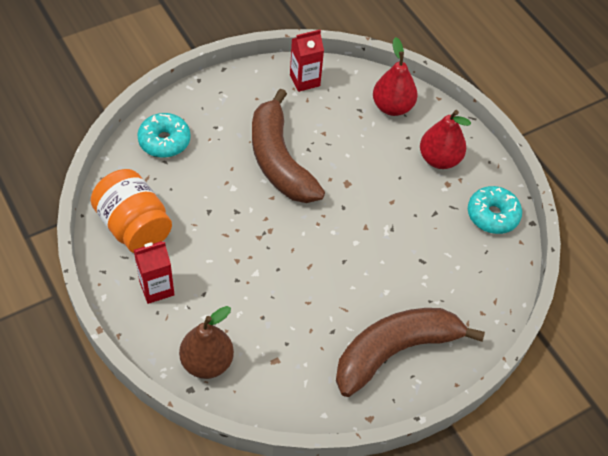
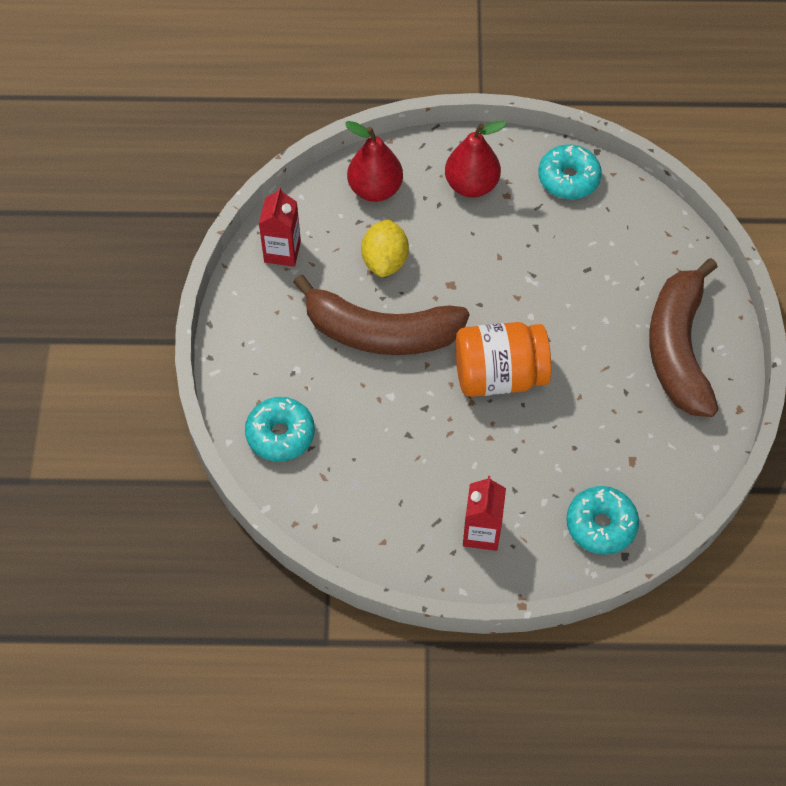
camera: 55 degrees left, 5 degrees up
(134, 226) = (385, 520): orange jar -> orange jar (499, 375)
(207, 362) = (601, 525): brown pear -> turquoise donut
(338, 138) = (385, 261): none -> yellow lemon

